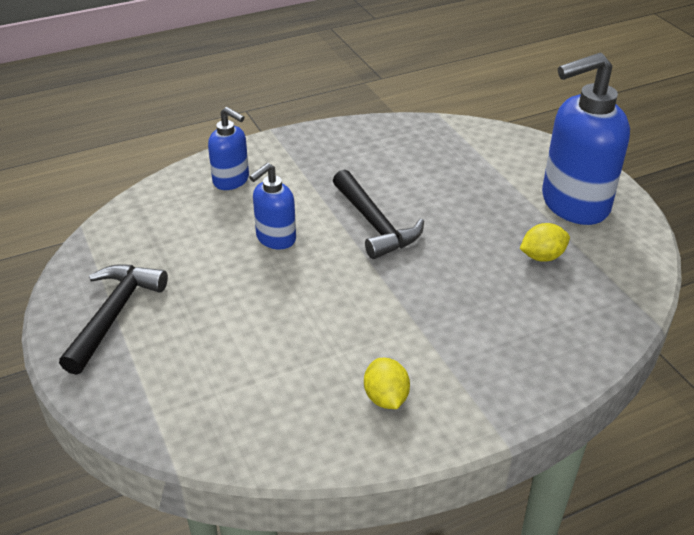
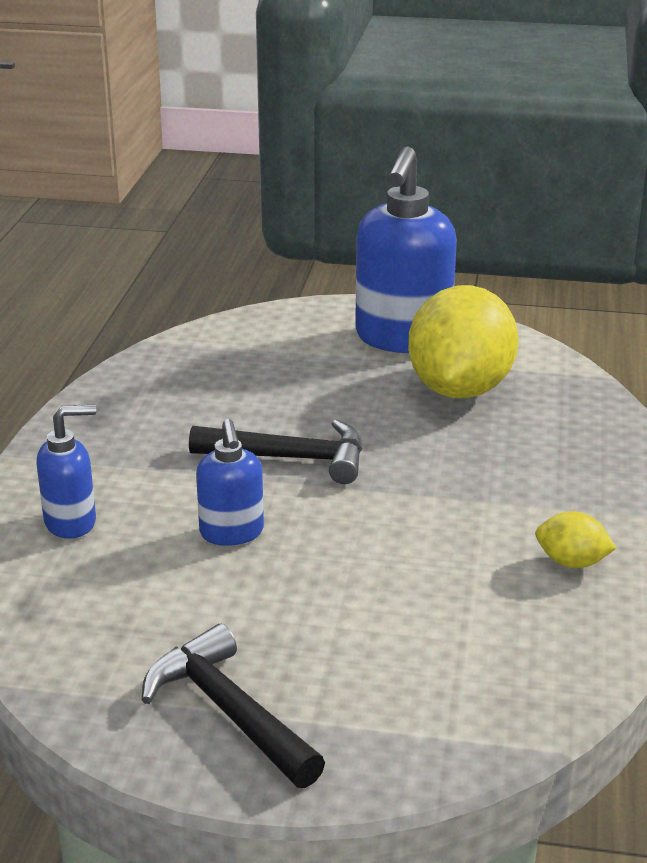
camera: 55 degrees left, 10 degrees down
(542, 256) = (460, 389): yellow lemon -> yellow lemon, size x2.34

